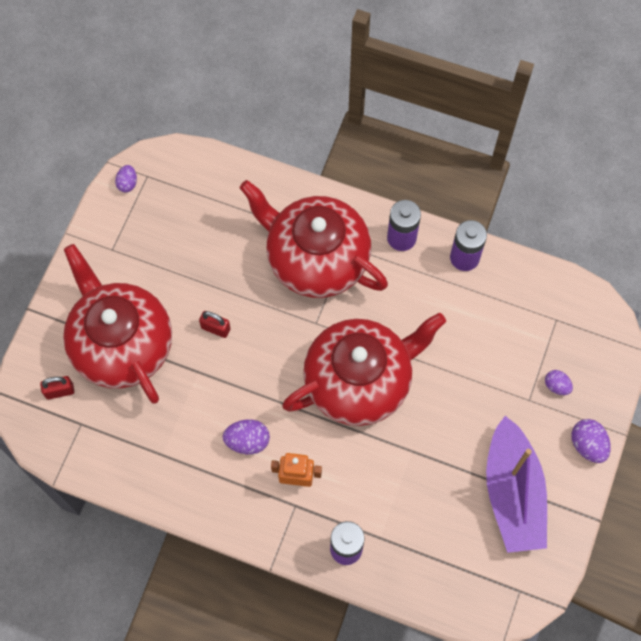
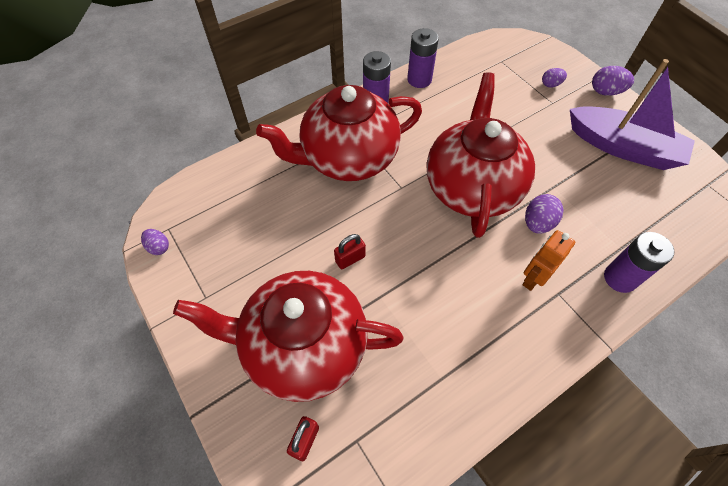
camera: 55 degrees left, 10 degrees down
(247, 441) = (474, 296): purple egg -> purple egg (537, 223)

